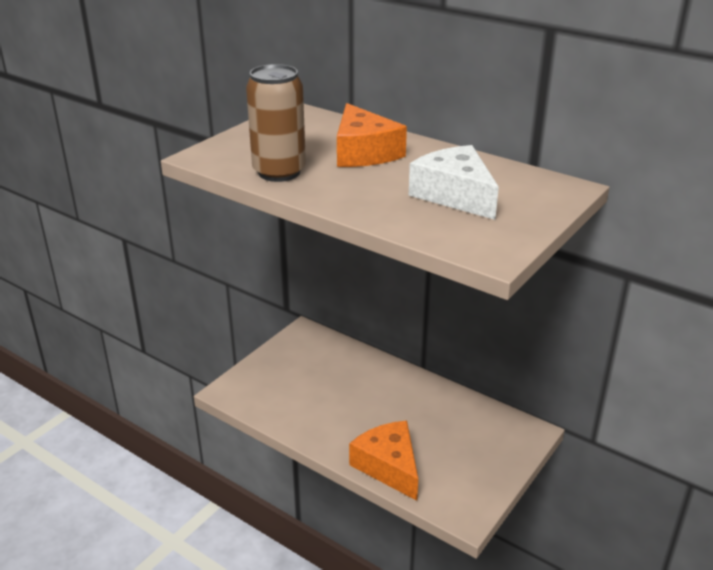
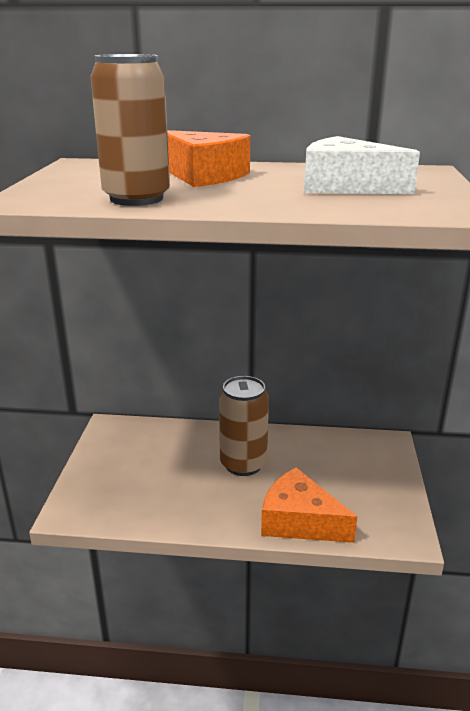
camera: 30 degrees left, 5 degrees down
(384, 403) = (243, 464): none -> brown can

